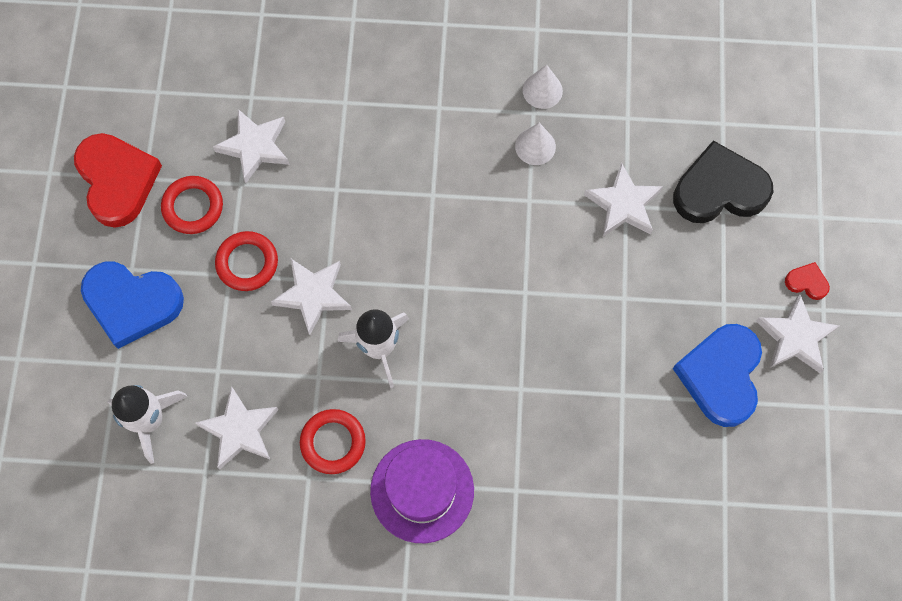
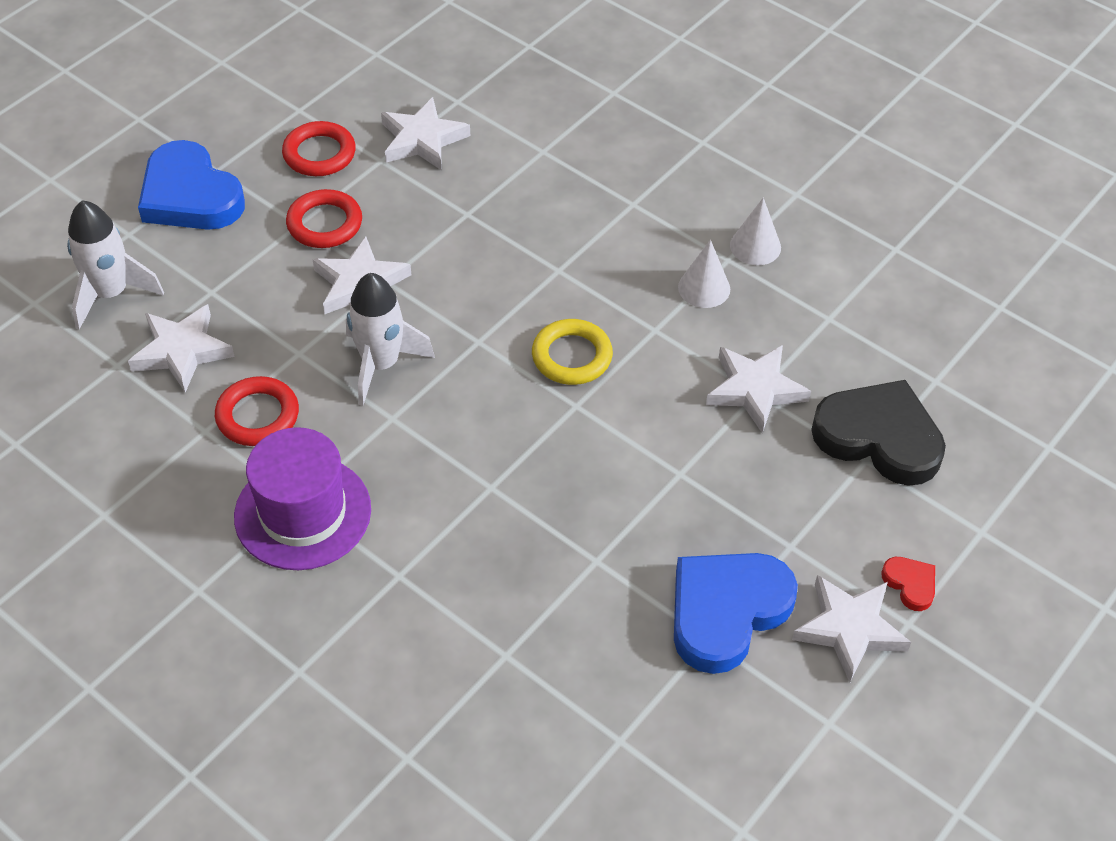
camera: 35 degrees right, 20 degrees down
(117, 181) = (273, 98): red heart -> none
(494, 257) = (572, 356): none -> yellow ring

